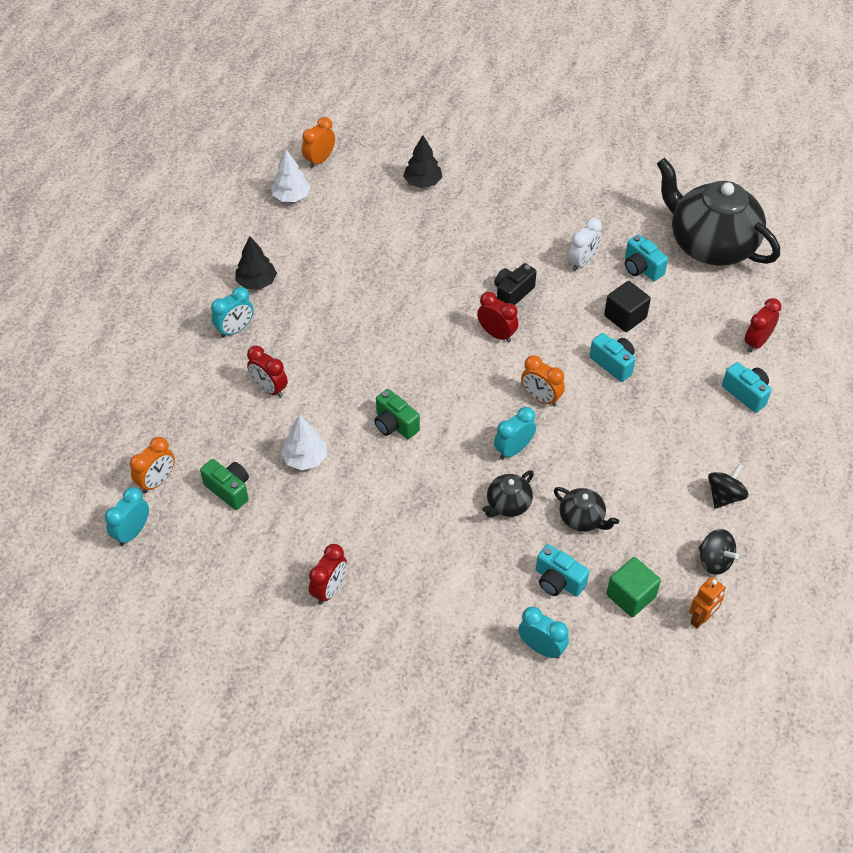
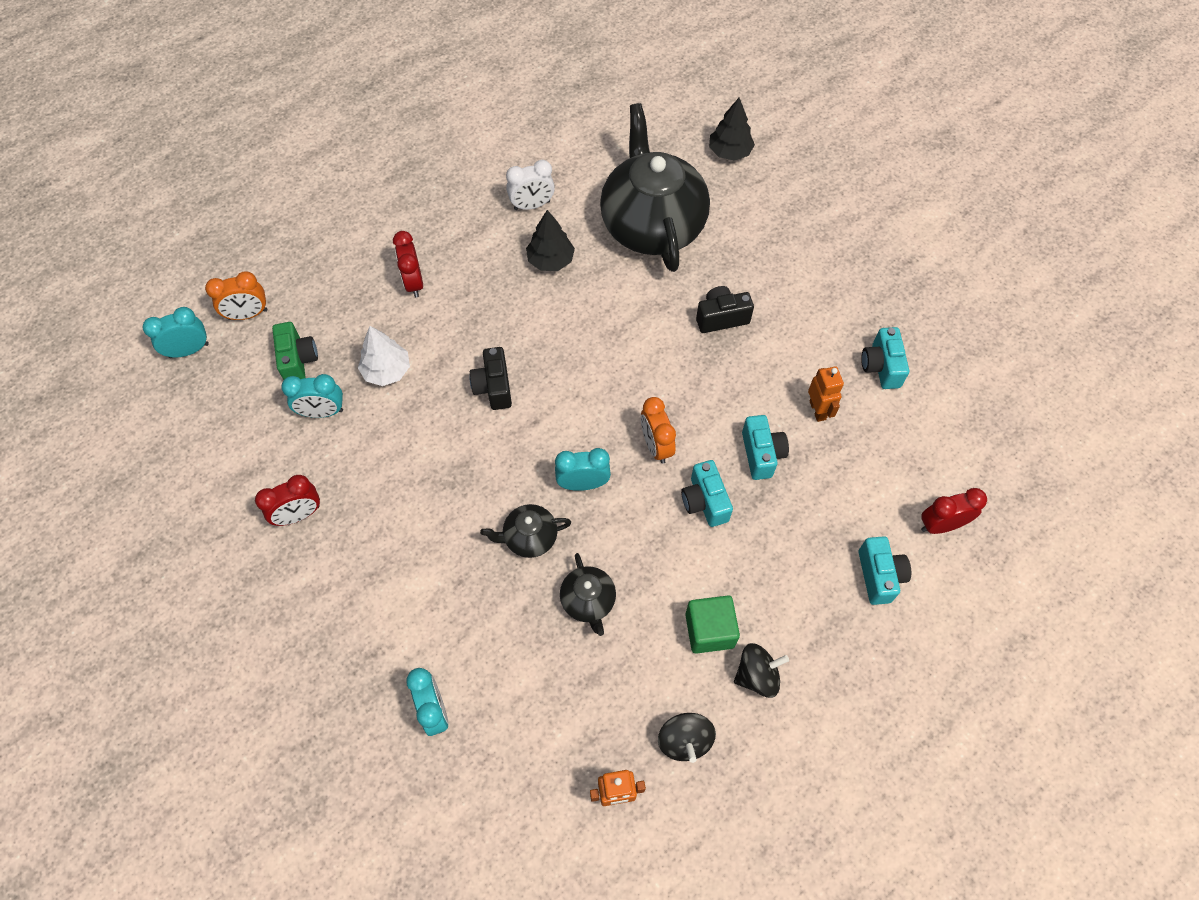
camera: 35 degrees right, 10 degrees up
(235, 330) = (433, 207): turquoise clock -> turquoise clock (322, 412)
(257, 282) = (490, 171): black tree -> black tree (550, 260)
(291, 196) = (592, 102): white tree -> none
(319, 160) = (649, 79): orange clock -> none
(394, 425) = (493, 387): green camera -> black camera
(496, 334) = (669, 352): red clock -> none
(558, 581) = (509, 651): turquoise camera -> turquoise camera (704, 501)
(582, 262) = (822, 324): white clock -> white clock (532, 205)
(625, 317) = (818, 410): black cube -> orange robot
(630, 596) = (566, 718): green cube -> green cube (709, 630)
(710, 245) = (982, 383): black teapot -> black teapot (652, 225)

